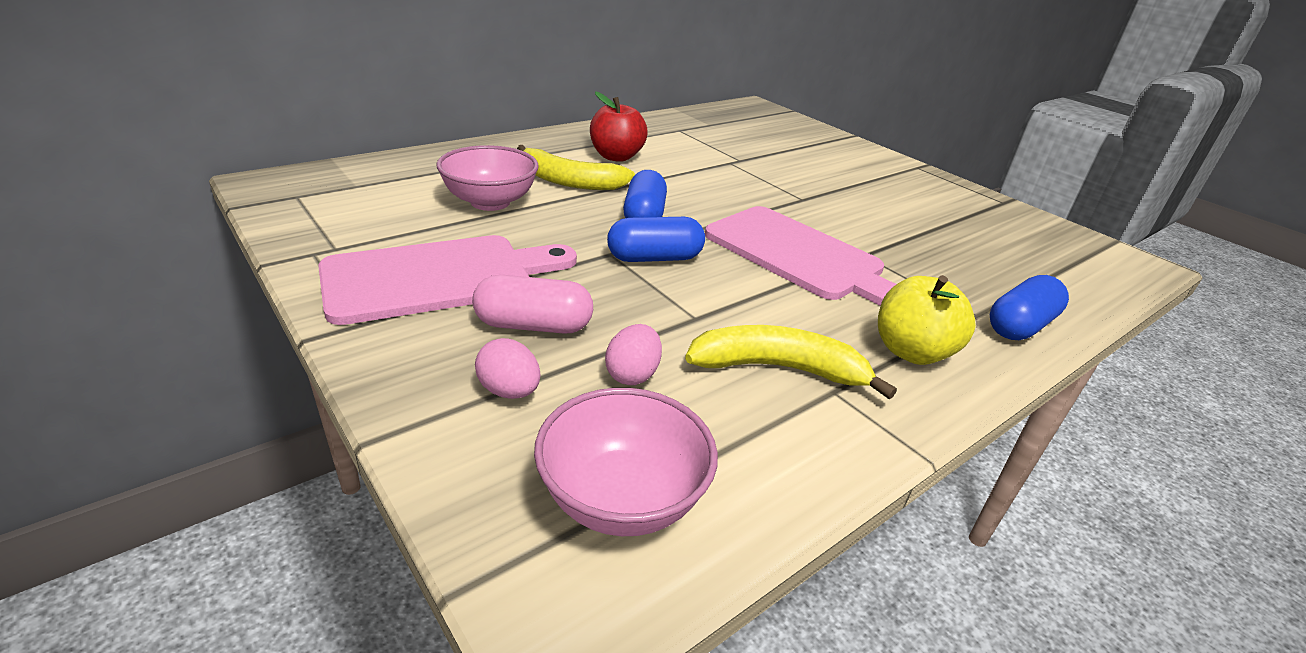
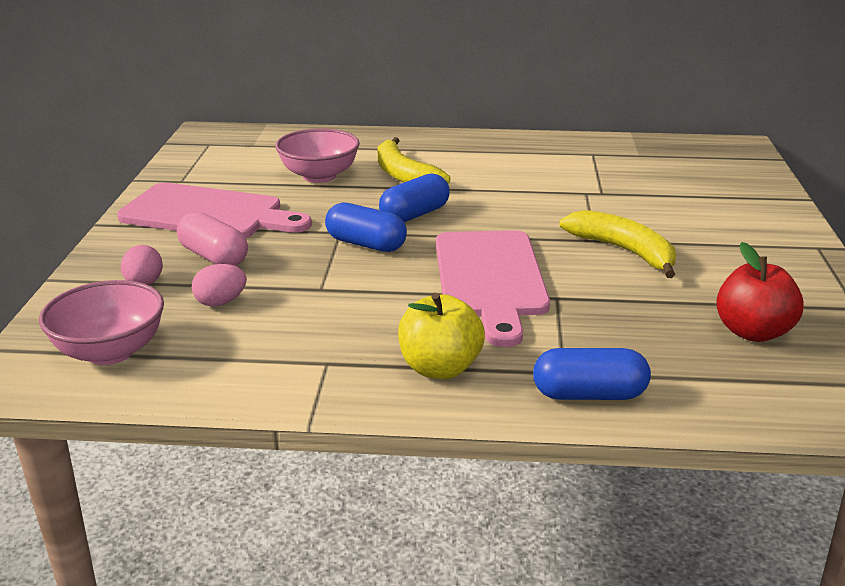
camera: 45 degrees right, 5 degrees down
(616, 157) = (482, 165): red apple -> red apple (752, 332)
(778, 368) = (316, 336): yellow banana -> yellow banana (624, 251)

